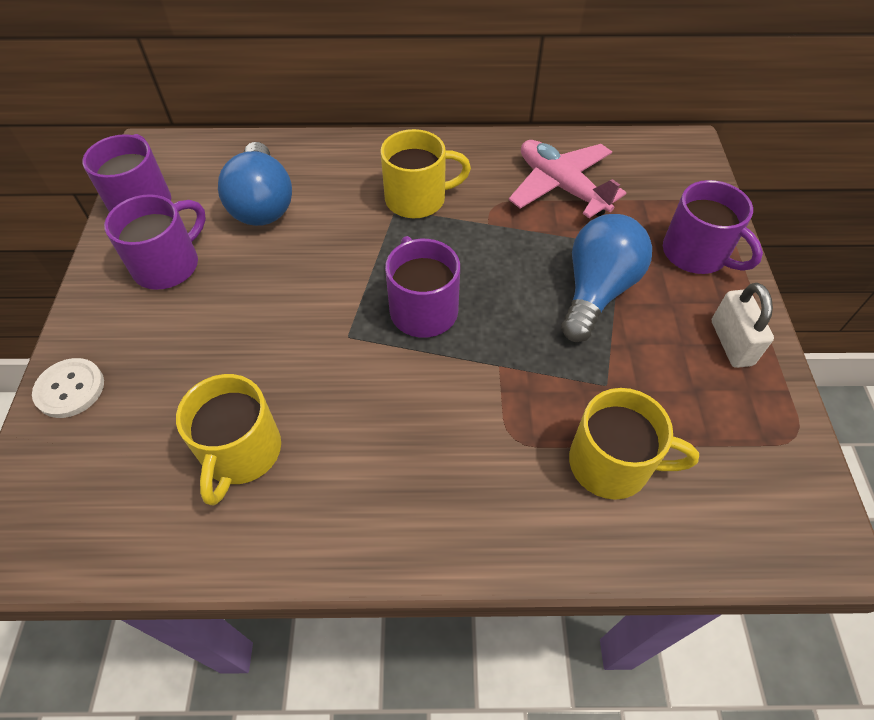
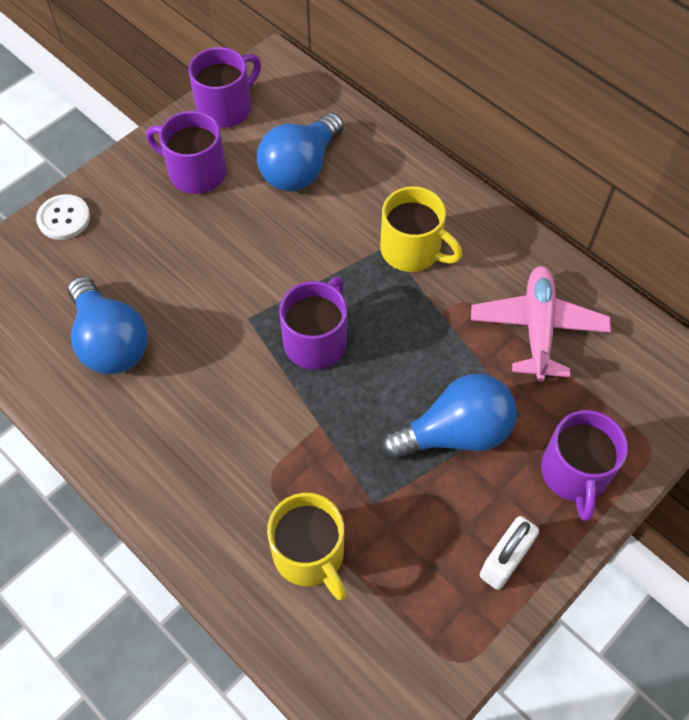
camera: 45 degrees right, 5 degrees up
(168, 265) = (195, 172): purple mug -> purple mug turned 150 degrees counterclockwise
(241, 453) = (110, 342): yellow mug -> blue light bulb

